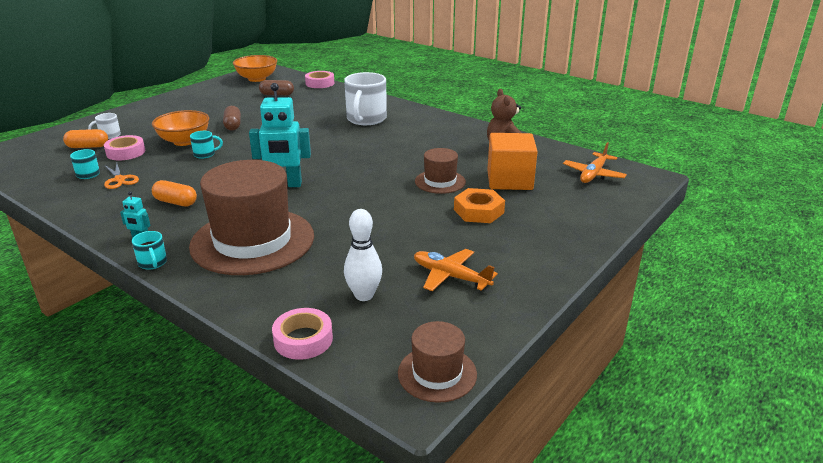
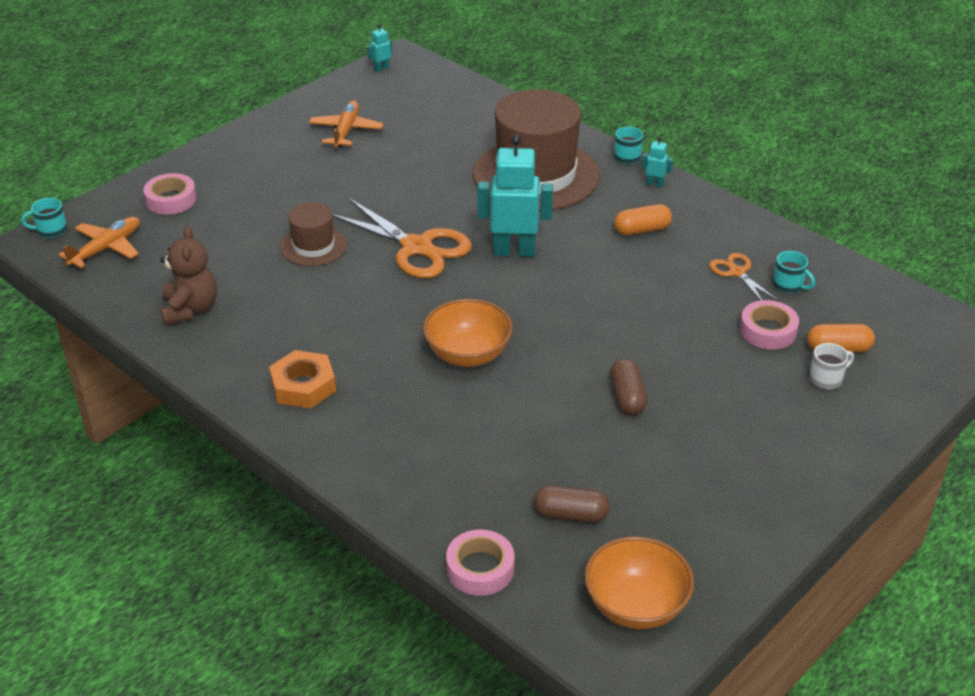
camera: 175 degrees left, 10 degrees up
(175, 202) = (642, 230): orange capsule -> orange capsule turned 45 degrees counterclockwise
(184, 141) = (691, 355): orange bowl -> orange bowl (468, 354)
(205, 154) = (643, 320): turquoise mug -> turquoise mug (51, 230)
(303, 339) = (476, 92): pink tape -> pink tape (171, 199)
(360, 184) = (417, 247): none -> orange scissors
(364, 295) = (426, 119): white bowling pin -> none
(366, 119) = (391, 404): white mug -> none
(437, 373) = (381, 69): brown hat -> turquoise robot
(451, 277) = (346, 131): orange plane -> orange plane turned 120 degrees counterclockwise
(478, 211) = (286, 199): orange nut -> orange nut (303, 386)
(509, 180) = (223, 244): orange cube -> none

